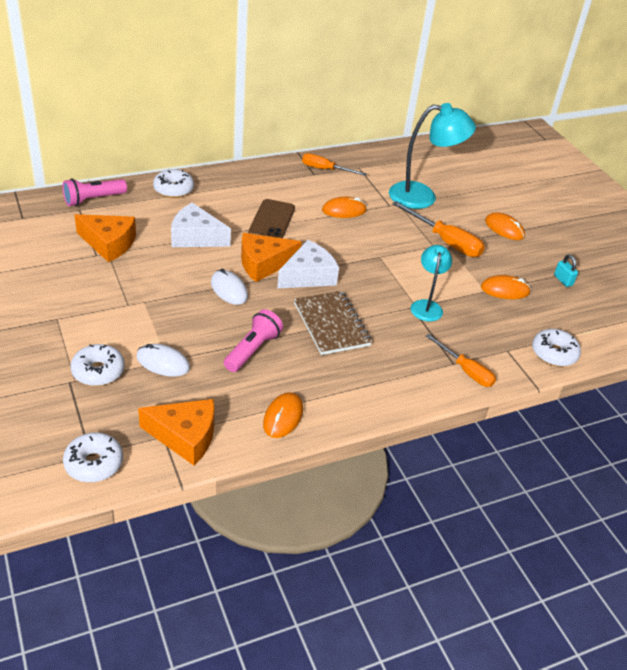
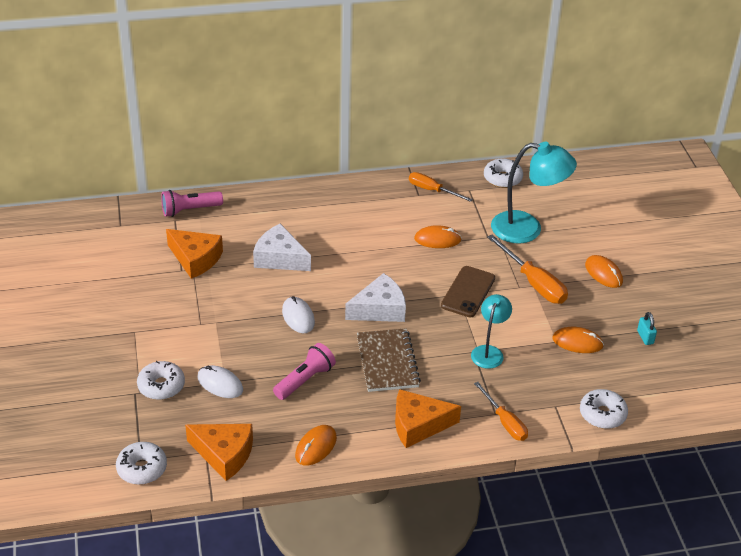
camera: 15 degrees right, 0 degrees up
(173, 189) = (270, 204): white donut -> white donut (502, 178)
(263, 264) = (338, 293): orange cheese -> orange cheese (418, 425)
(272, 221) = (359, 246): brown phone -> brown phone (468, 292)

